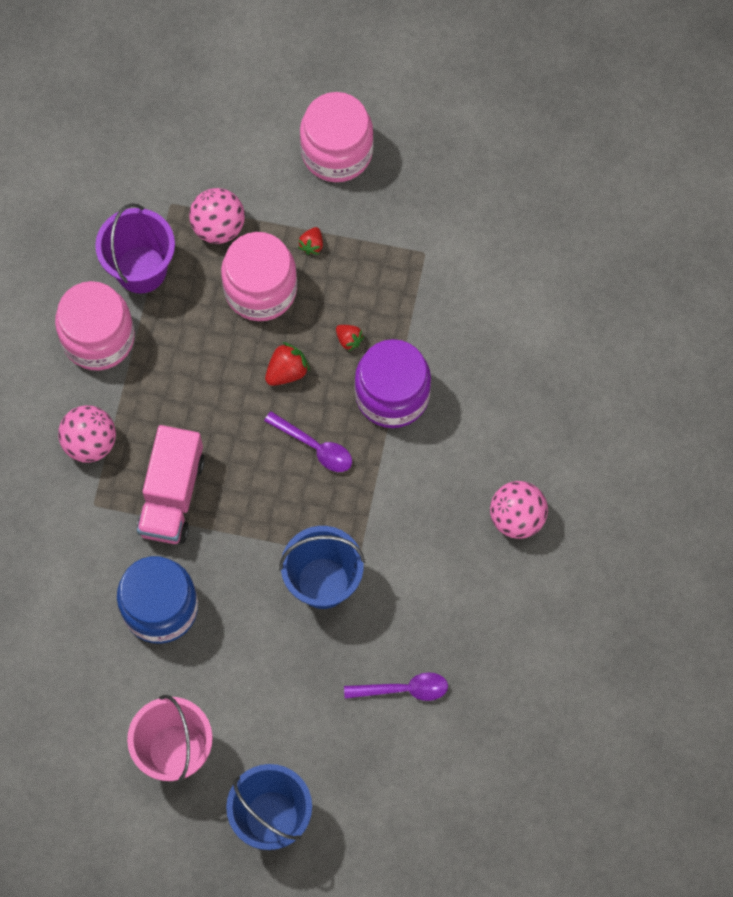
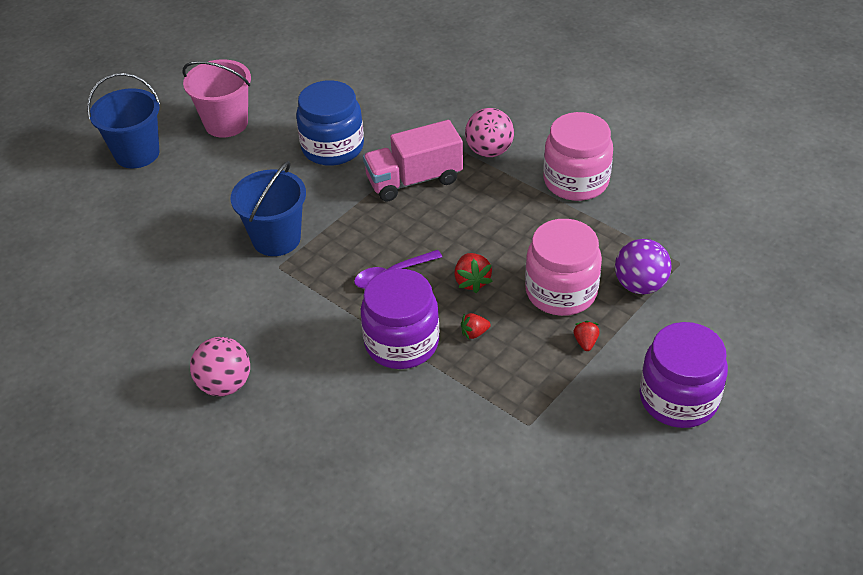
camera: 120 degrees right, 25 degrees down
(141, 269) = (624, 224): purple bucket -> none
(172, 495) = (414, 180): pink truck -> pink truck turned 60 degrees counterclockwise
(218, 227) = (640, 285): pink ball -> purple ball
(312, 245) = (585, 342): red strawberry -> red strawberry turned 45 degrees clockwise
(337, 152) = (678, 399): pink jar -> purple jar
(403, 689) = (155, 254): purple spoon -> none

